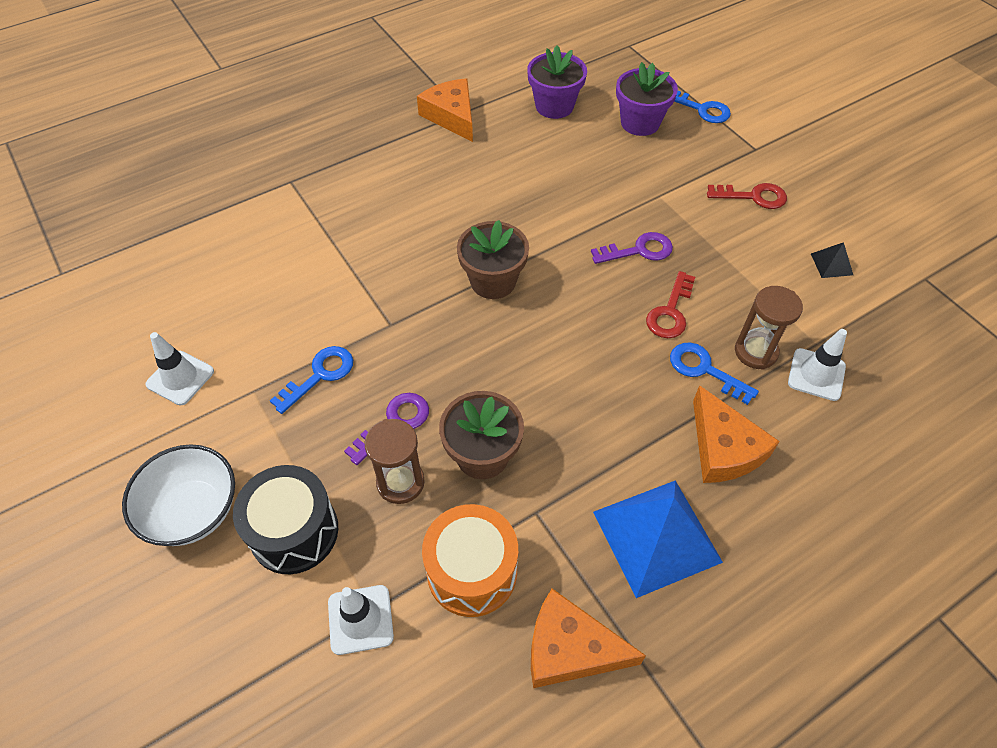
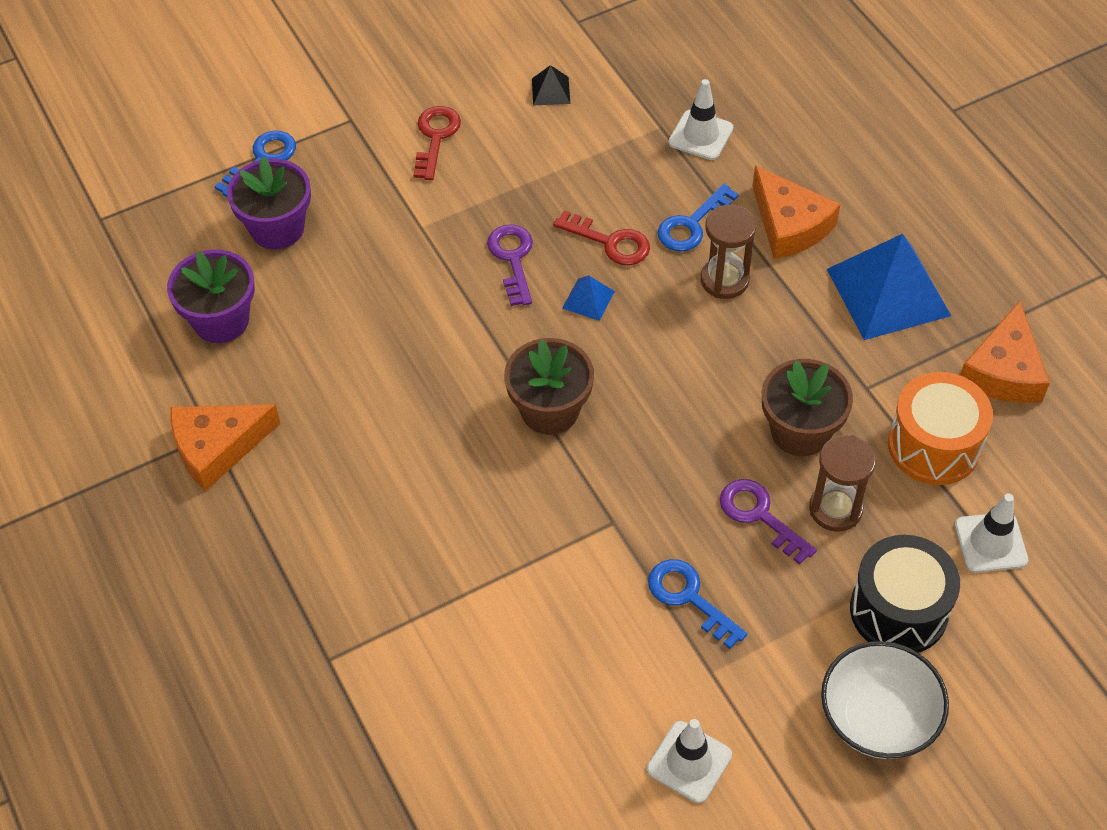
camera: 85 degrees left, 0 degrees up
(606, 300) = (588, 299): none -> blue pyramid
(723, 448) = (789, 225): orange cheese -> orange cheese turned 75 degrees clockwise
(755, 352) = (669, 178): brown hourglass -> brown hourglass (724, 280)

